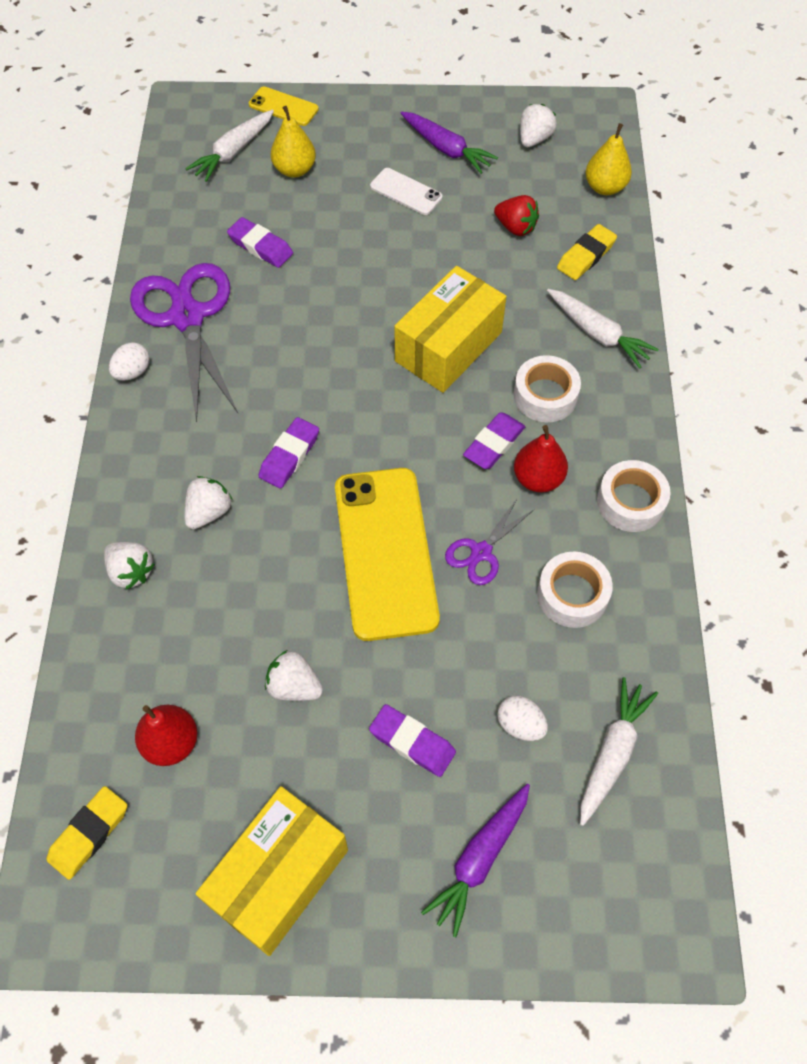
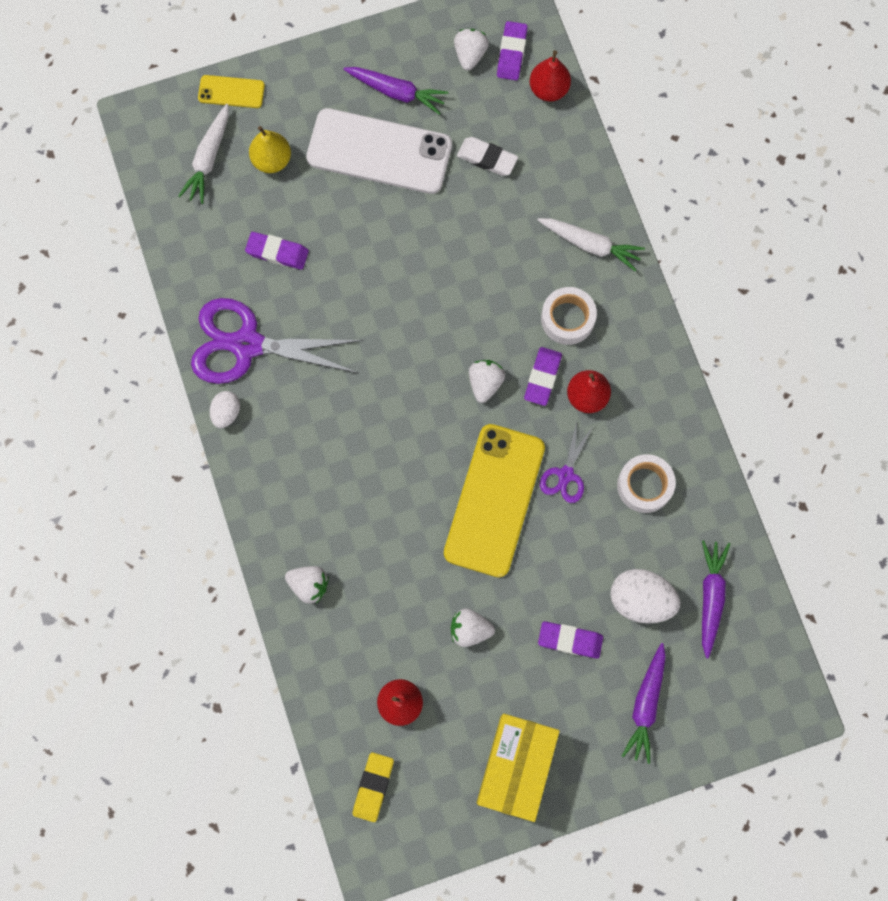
camera: 20 degrees left, 15 degrees up
(187, 317) = (247, 345): purple scissors -> purple scissors turned 45 degrees counterclockwise
(209, 512) = (345, 515): white strawberry -> white strawberry (485, 383)
(289, 456) = (387, 444): purple eraser -> purple eraser (511, 53)
(386, 552) = (494, 500): yellow phone -> yellow phone turned 45 degrees clockwise
(406, 192) = (379, 152): white phone -> white phone, size x2.14
(448, 347) = (474, 299): yellow box -> none
(515, 227) = (487, 158): red strawberry -> white eraser
(520, 725) = (640, 600): white egg -> white egg, size x1.74
(586, 256) = (556, 169): yellow eraser -> none
(605, 187) = (548, 89): yellow pear -> red pear
(612, 753) = (710, 597): white carrot -> purple carrot
(630, 502) = (663, 392): white tape -> none

